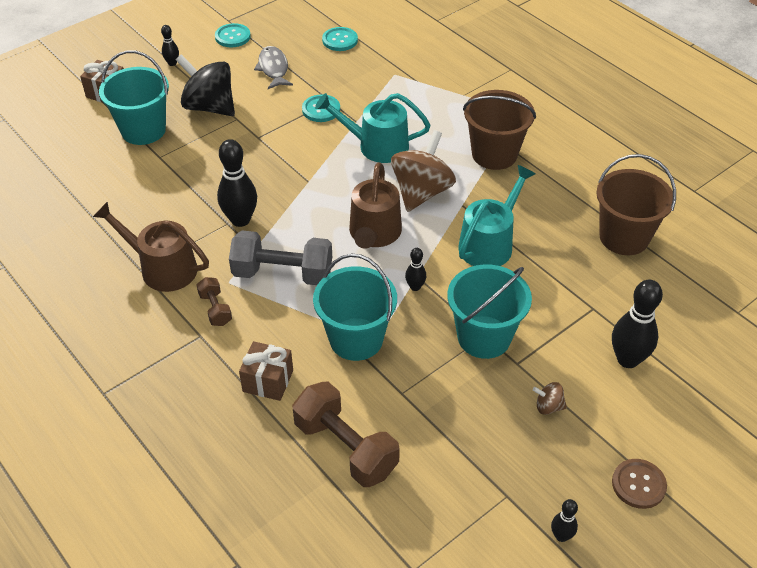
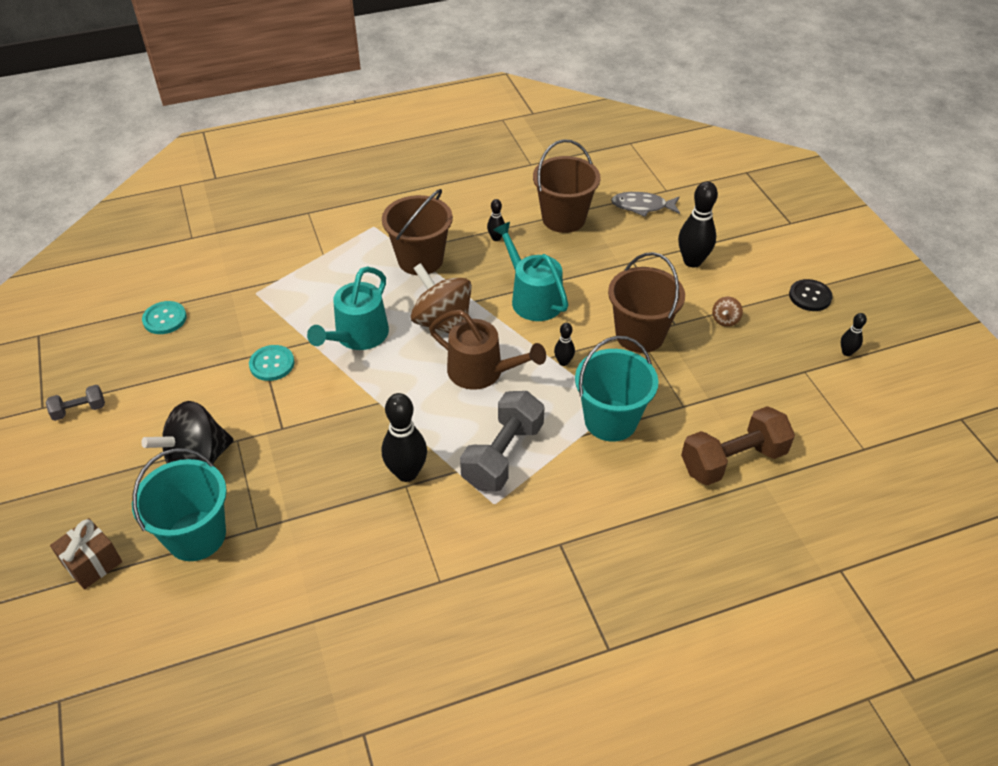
camera: 70 degrees left, 0 degrees up
(162, 268) = (446, 559): brown watering can -> none
(172, 63) = (84, 481): black bowling pin -> black bowling pin (496, 238)
(215, 309) = (528, 523): brown dumbbell -> none
(232, 37) = (79, 410): turquoise button -> grey dumbbell
(268, 381) = (639, 500): brown gift -> none
(273, 69) = (171, 387): grey fish -> grey fish (642, 206)
(484, 337) = (640, 335): turquoise bucket -> brown bucket
(638, 484) = (810, 296): brown button -> black button

